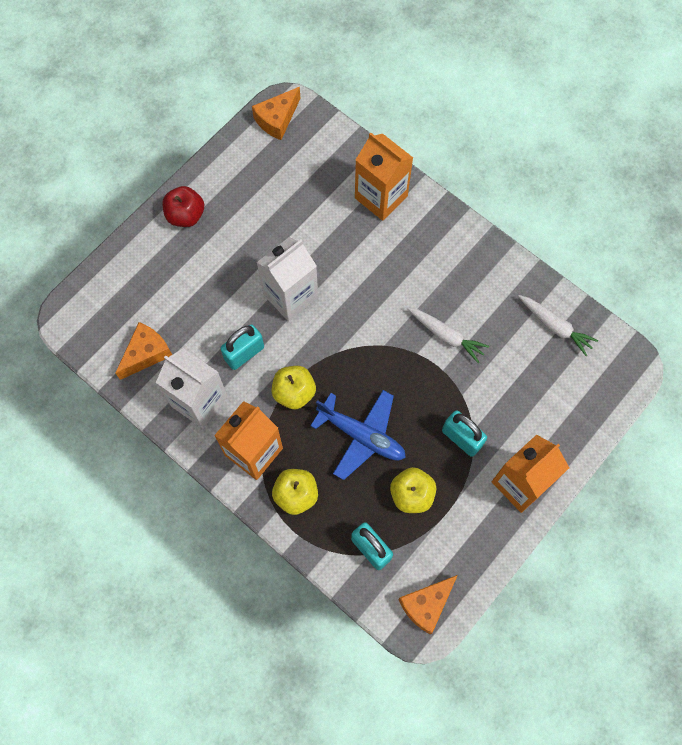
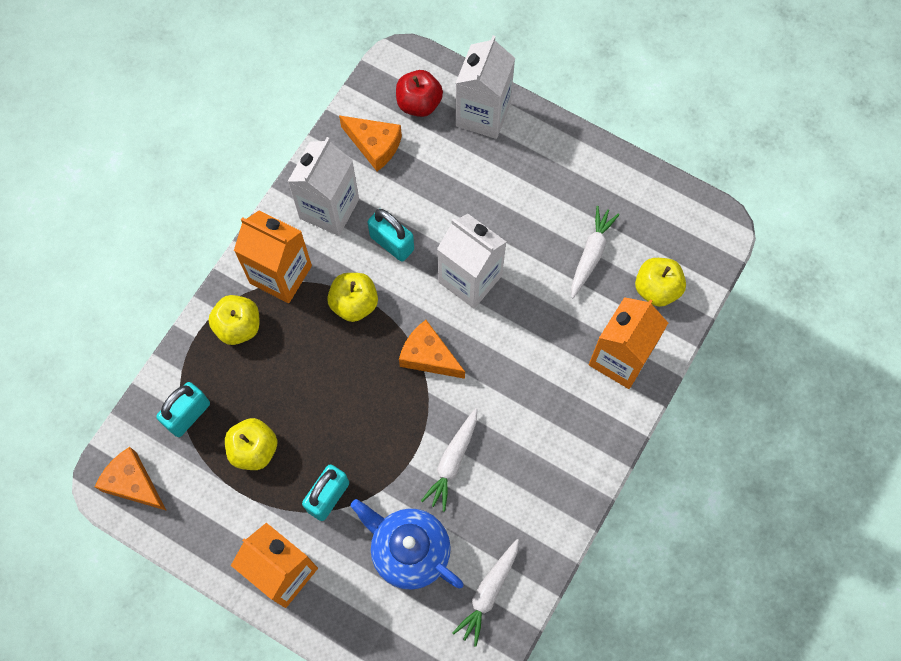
camera: 80 degrees right, 0 degrees up
(139, 259) = (483, 114): none -> white carton
(186, 215) = (547, 149): red apple -> red apple (419, 103)
(277, 119) = (696, 222): orange cheese -> orange cheese (428, 356)
(288, 200) = (591, 254): none -> white carrot
(328, 159) = (656, 289): none -> yellow apple
(361, 436) = (314, 384): blue plane -> none
(515, 380) = (409, 551): none -> blue teapot

